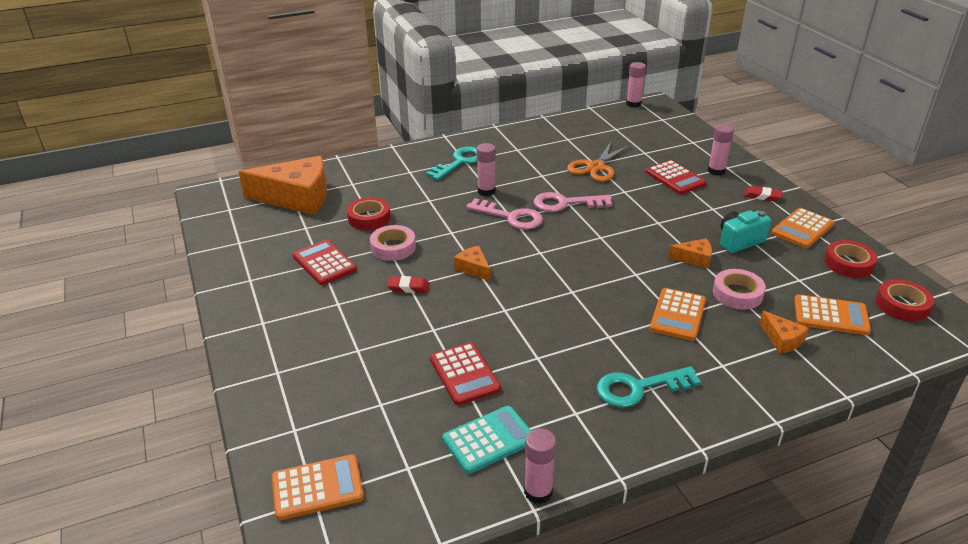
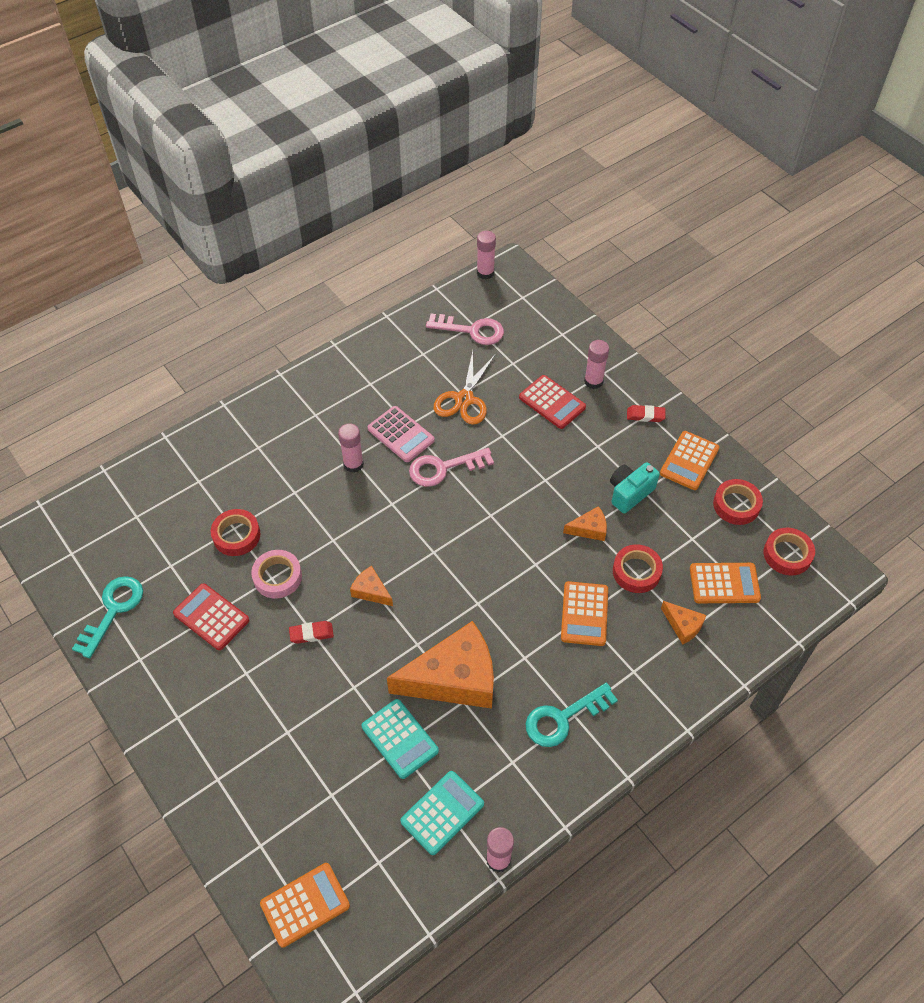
camera: 15 degrees left, 20 degrees up
(297, 197) = (143, 517): orange cheese -> orange cheese (454, 678)
(459, 162) = (310, 419): turquoise key -> turquoise key (113, 610)
(464, 374) = (400, 739): red calculator -> turquoise calculator
(511, 217) = (390, 502): pink key -> pink key (472, 330)
(533, 180) = (401, 434): none -> pink calculator
(737, 294) = (636, 571): pink tape -> red tape

